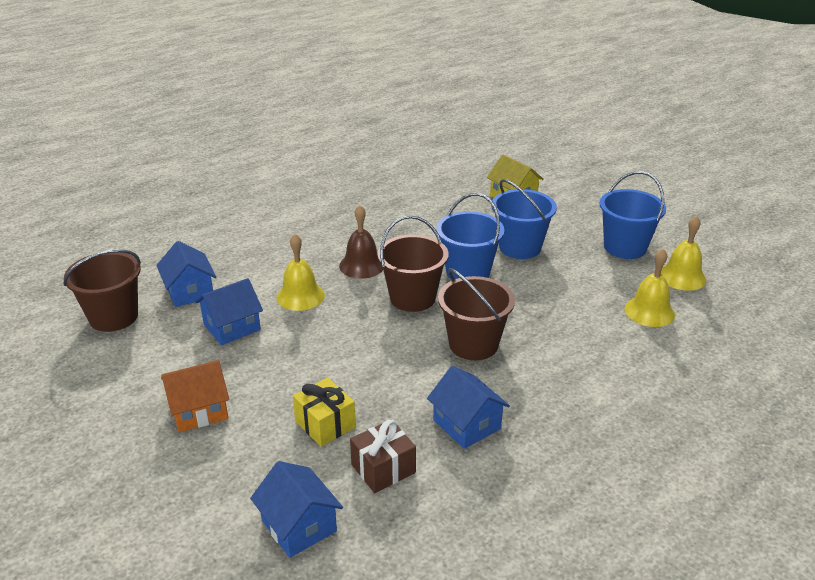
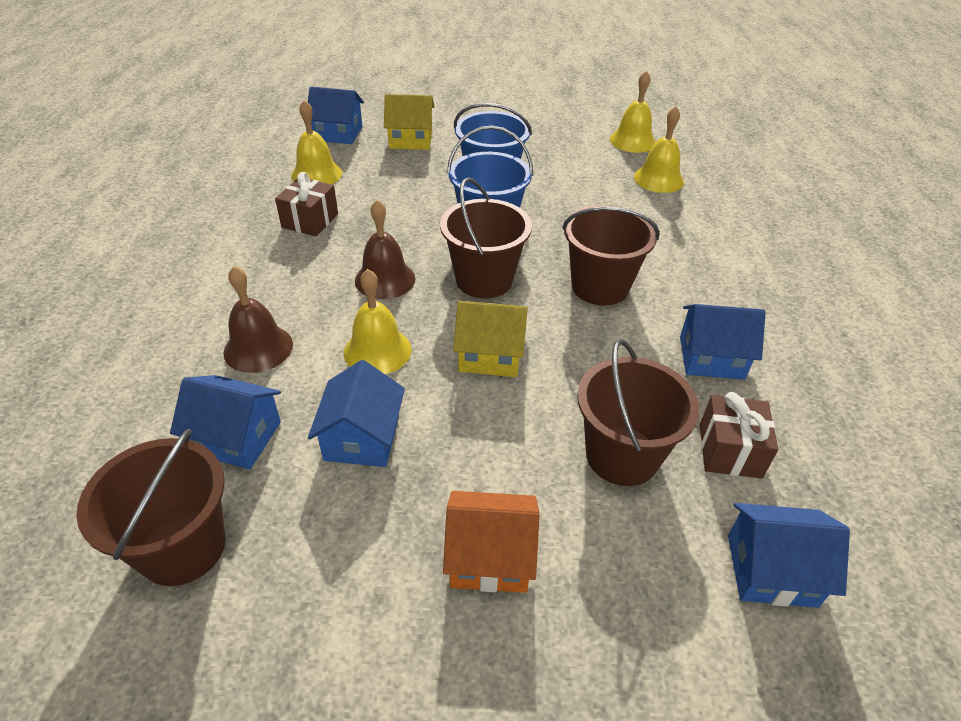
camera: 50 degrees left, 10 degrees up
(199, 410) = (490, 557): orange house -> orange house turned 75 degrees clockwise
(255, 260) = (258, 348): none -> brown bell
(325, 424) = (622, 455): yellow gift -> brown bucket
(348, 334) = (490, 355): none -> yellow house
(376, 214) = (310, 221): none -> brown gift
(421, 190) = (316, 174): none -> yellow bell
(474, 172) = (338, 133): none -> blue house
(625, 247) = (562, 138): blue bucket -> none

